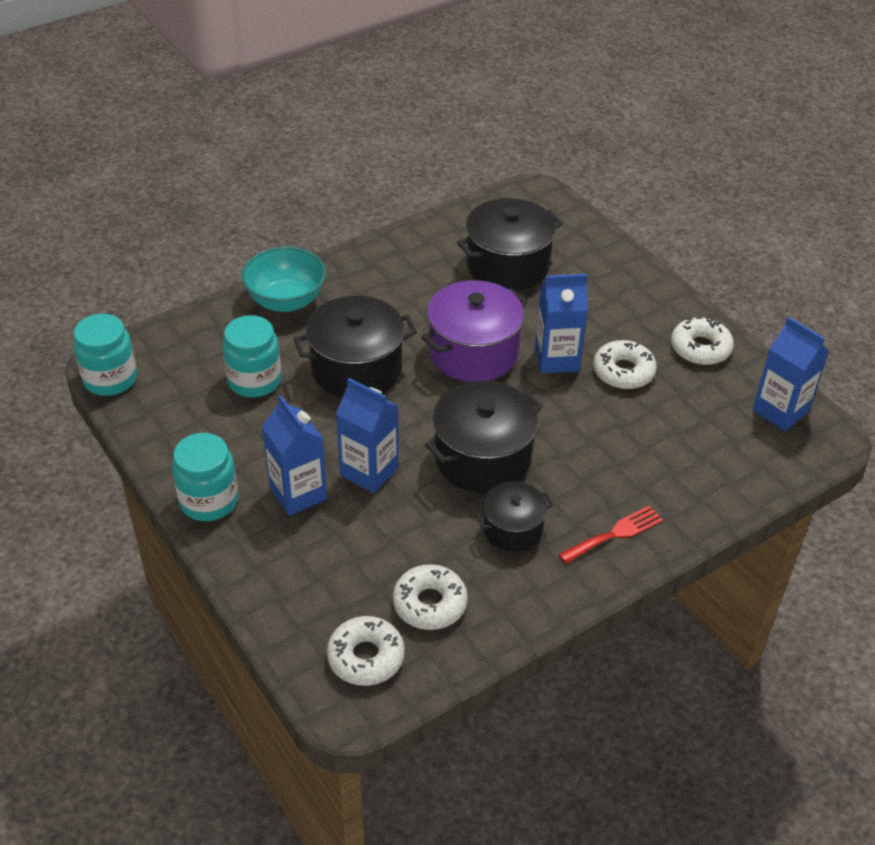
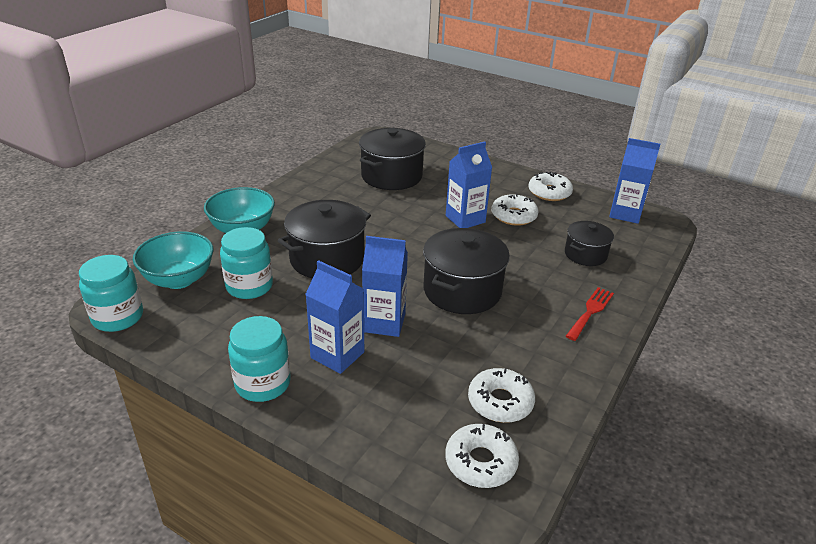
camera: 25 degrees left, 10 degrees down
(188, 350) = (179, 279): none -> turquoise bowl
(473, 353) = (406, 229): purple pot -> none
(512, 529) = (519, 330): black pot -> black pot (585, 254)

